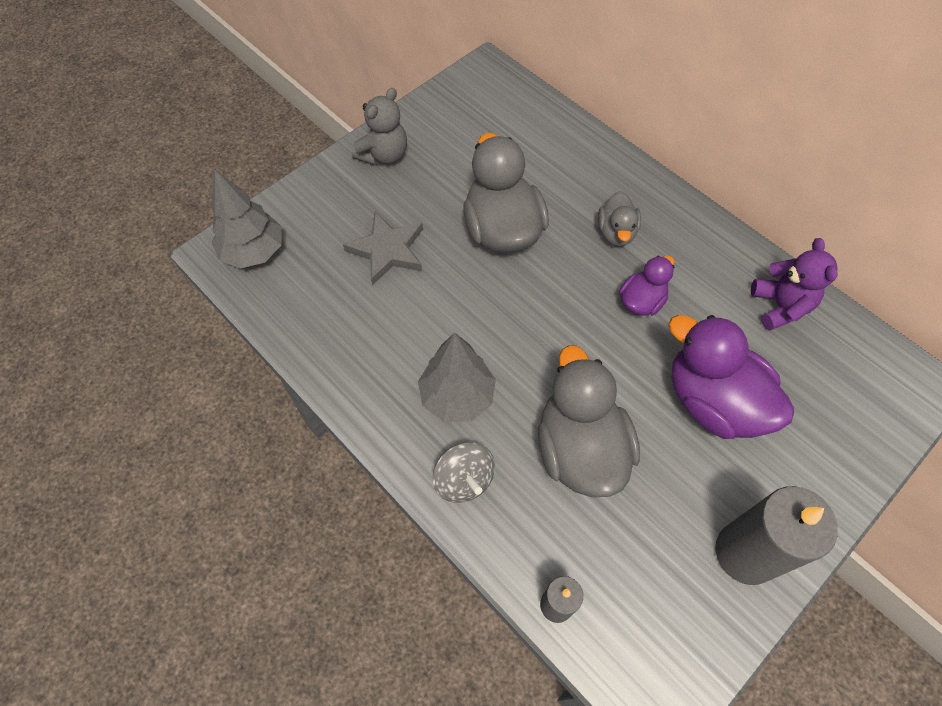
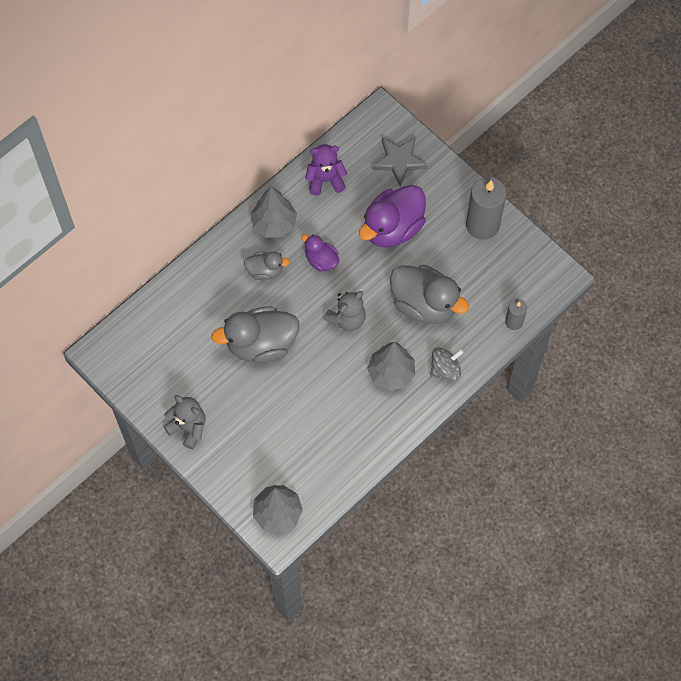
camera: 90 degrees left, 5 degrees up
(387, 250) = (278, 421): grey star -> grey star (399, 161)
(547, 335) = (347, 319): none -> grey teddy bear
(580, 449) = (424, 304): grey duck -> grey duck turned 135 degrees counterclockwise
(693, 242) = (274, 223): none -> grey tree

